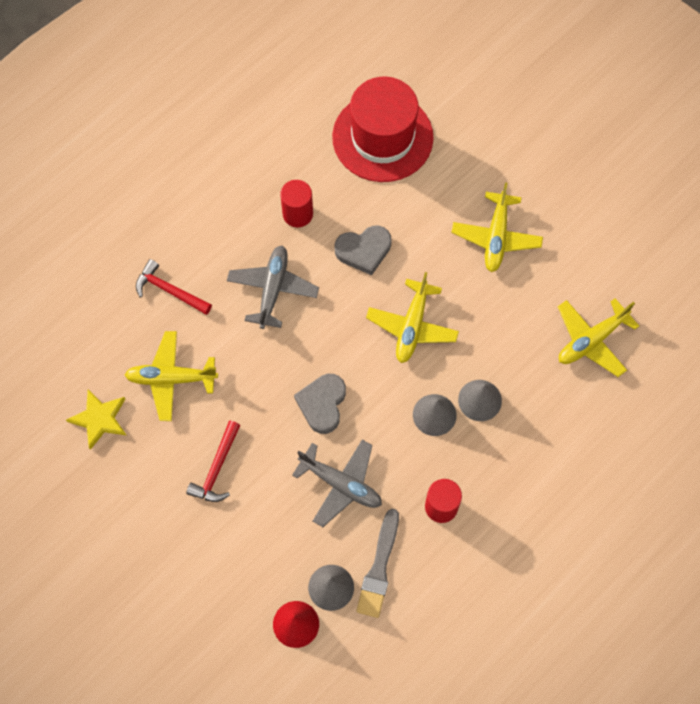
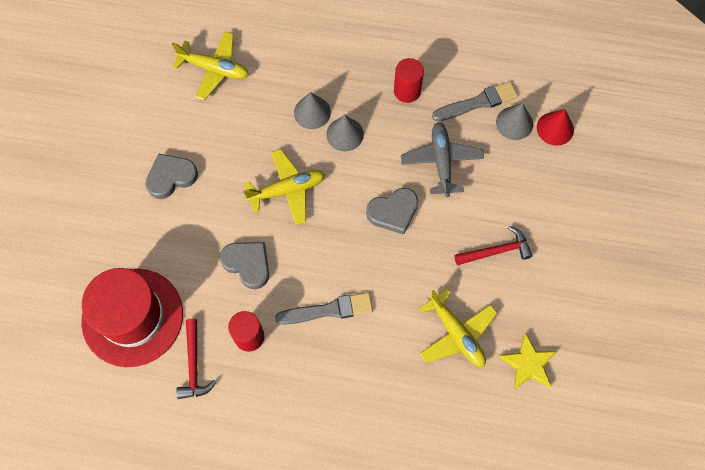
camera: 125 degrees left, 0 degrees up
(170, 291) = (387, 390): red hammer -> red hammer (194, 364)
(273, 289) = (328, 310): grey plane -> grey brush
(496, 237) = (171, 177): yellow plane -> grey heart

